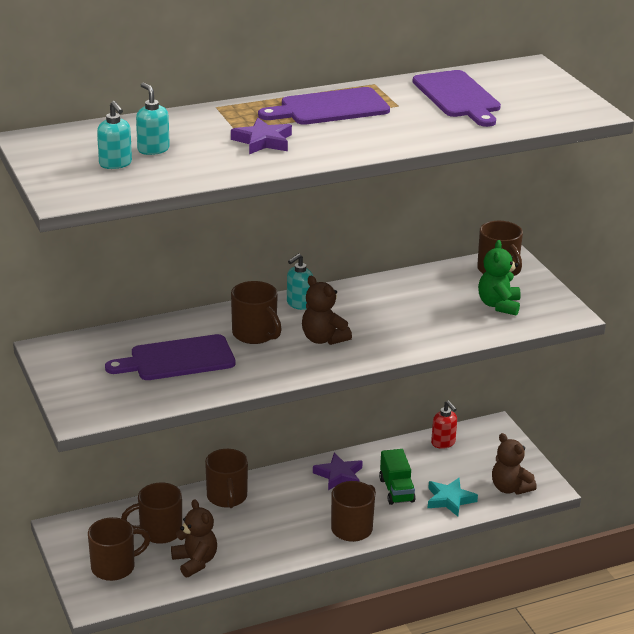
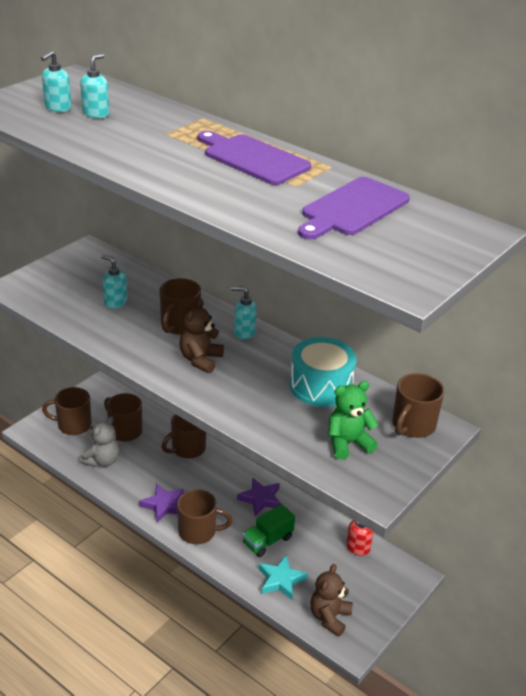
camera: 60 degrees right, 5 degrees up
(114, 567) = (73, 425): brown mug -> brown mug turned 150 degrees clockwise
(177, 359) = (115, 302): purple cutting board -> turquoise soap dispenser
(195, 562) = (102, 461): brown teddy bear -> grey teddy bear
(263, 141) = (153, 147): purple star -> purple star (164, 505)
(414, 292) = (321, 386): none -> turquoise drum

